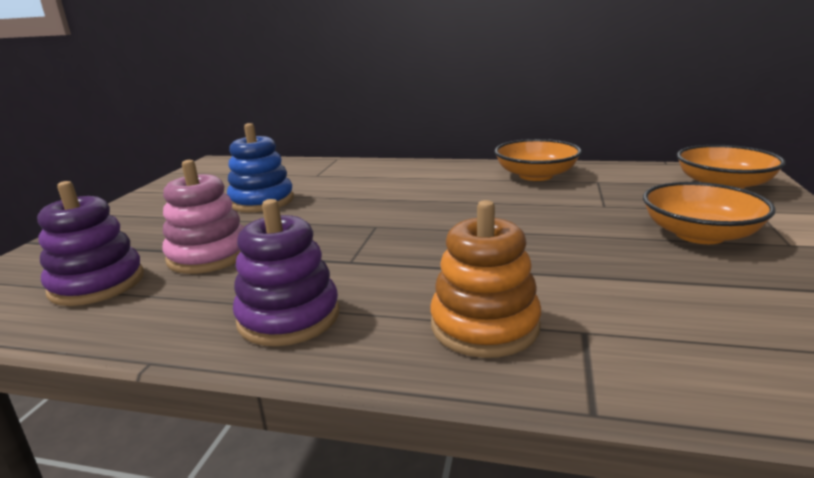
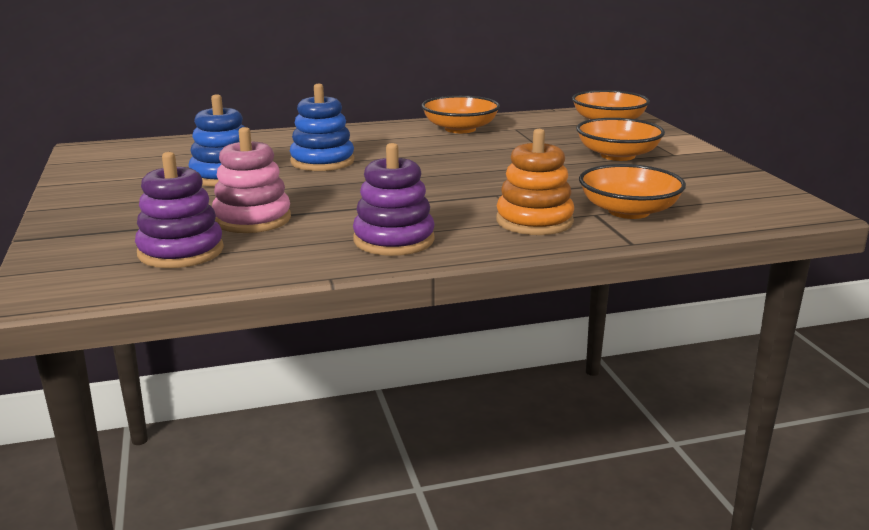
camera: 30 degrees left, 0 degrees up
(360, 197) = (322, 162): none -> blue stacking toy
(641, 338) = (628, 211): none -> orange bowl

